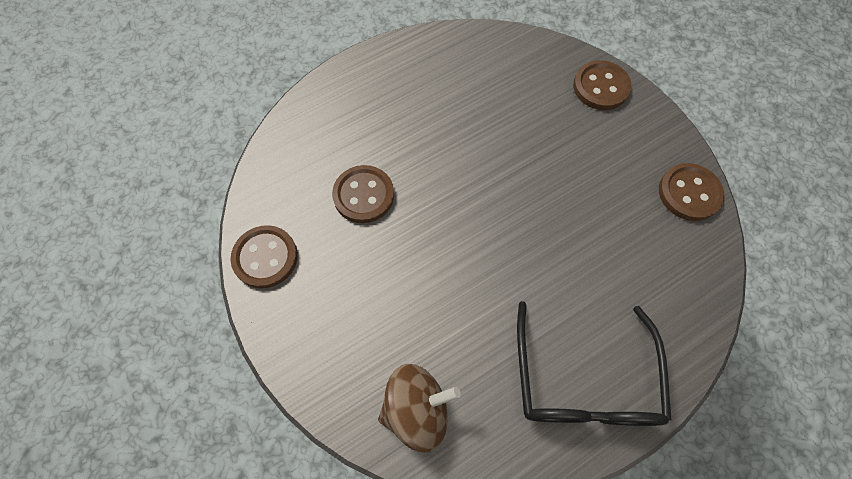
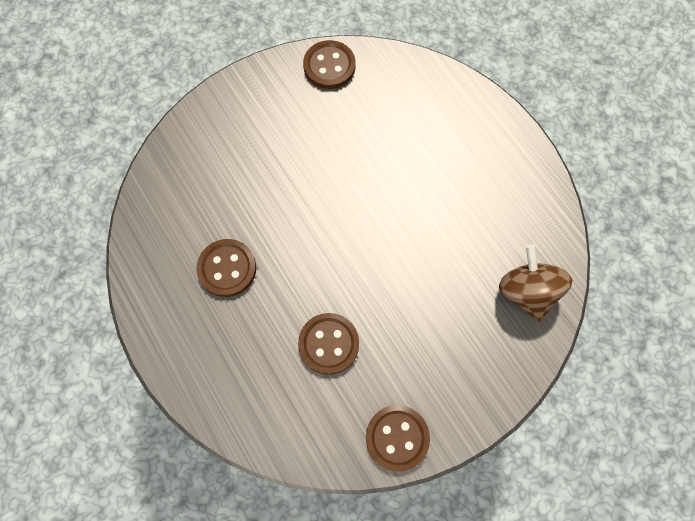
camera: 90 degrees left, 5 degrees up
(584, 381) = (493, 164): black glasses -> none
(600, 87) = (213, 120): brown button -> brown button (227, 268)

